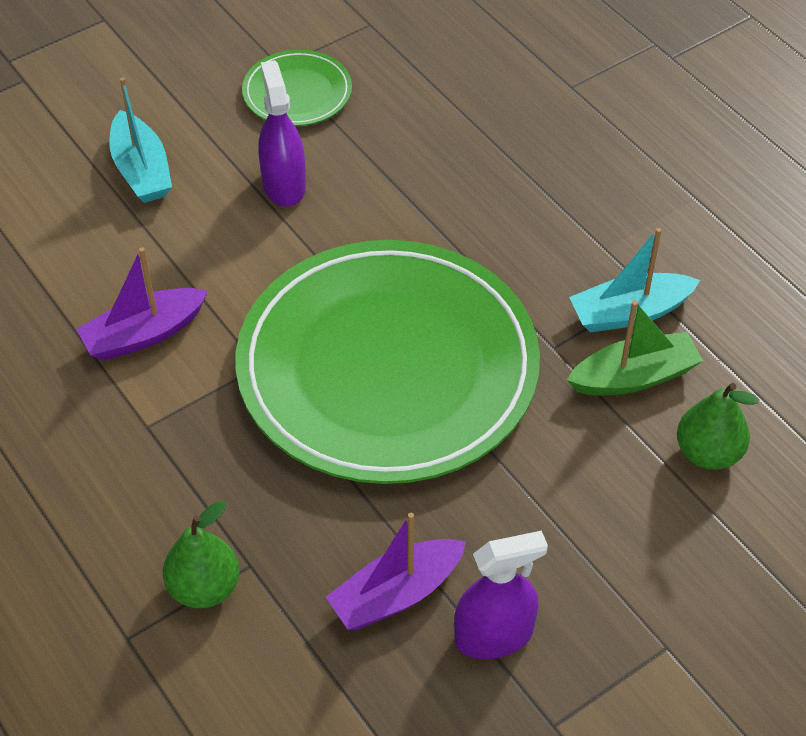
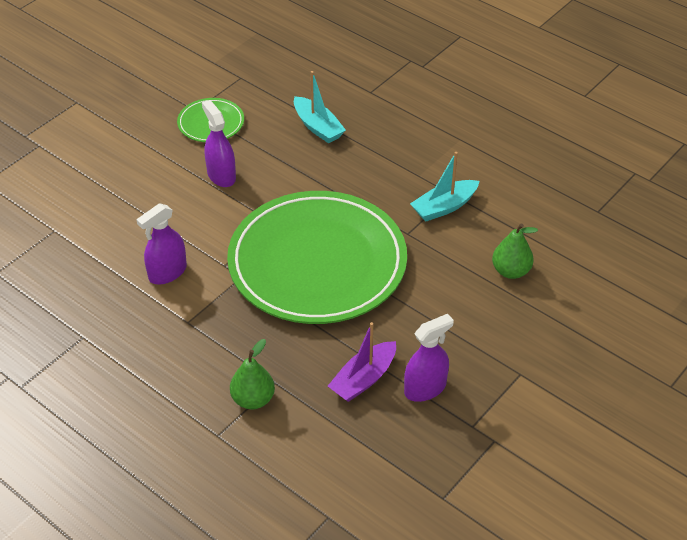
camera: 15 degrees left, 5 degrees down
(141, 170) = (132, 183): turquoise boat -> turquoise boat (317, 127)
(144, 334) = (167, 272): purple boat -> purple spray bottle
(634, 377) = (457, 240): green boat -> none

